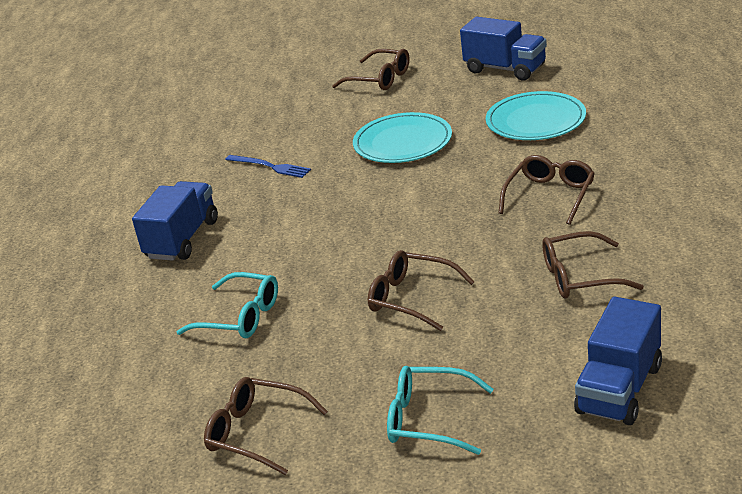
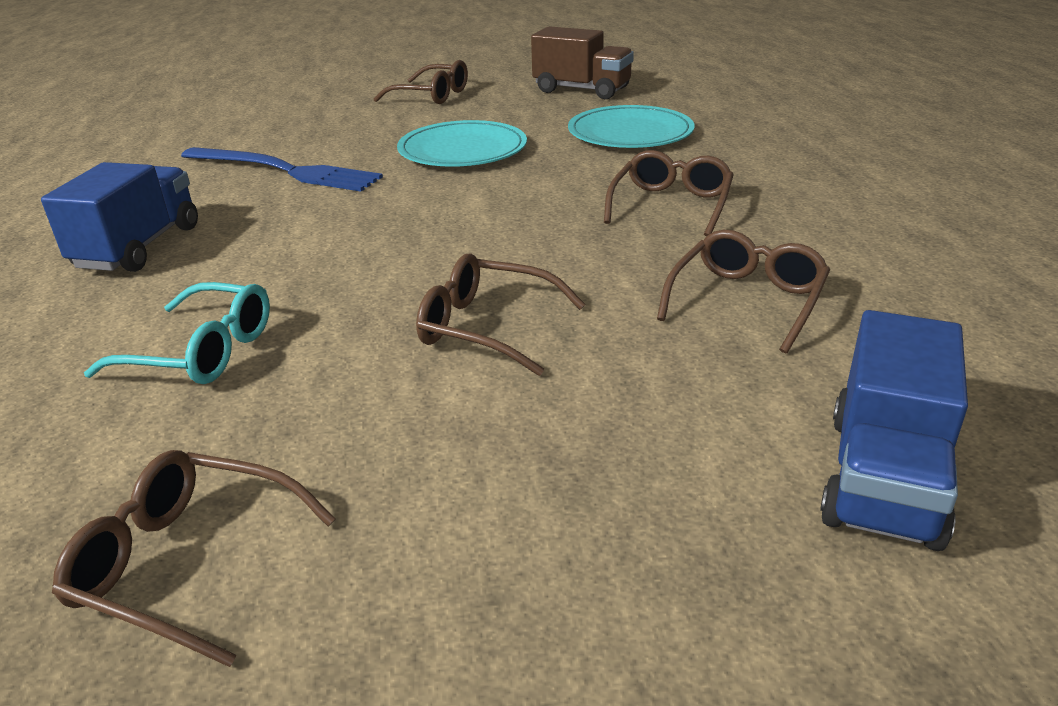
camera: 10 degrees left, 0 degrees up
(270, 166) = (284, 170): blue fork -> blue fork, size x1.76
(429, 419) = (536, 536): turquoise glasses -> none
(505, 69) = (582, 90): blue truck -> brown truck
(580, 277) = (746, 301): brown glasses -> brown glasses turned 135 degrees clockwise

